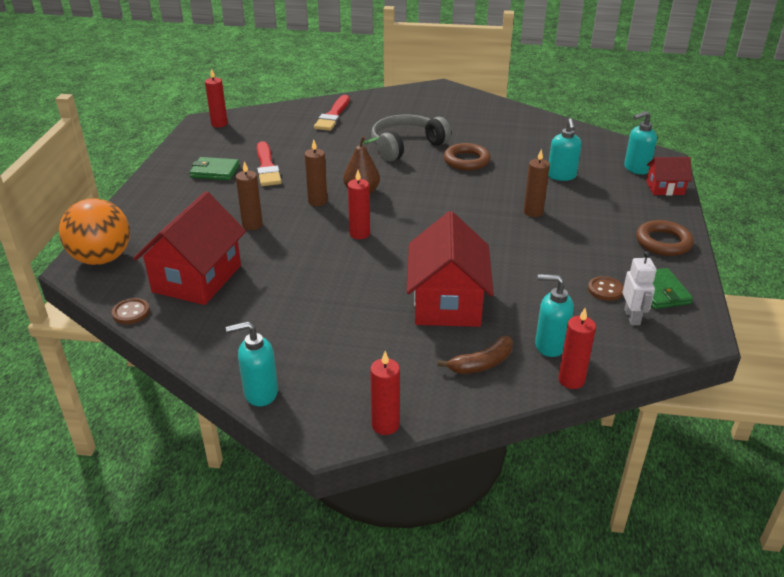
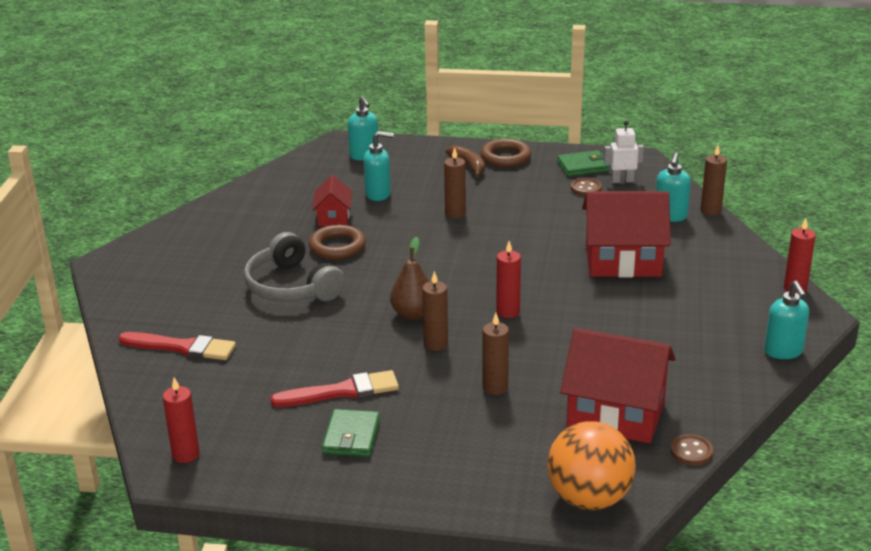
camera: 90 degrees left, 5 degrees down
(482, 364) = (704, 246): brown banana -> brown banana (468, 166)
(571, 380) = (710, 210): red candle -> brown candle
(665, 188) = (406, 146): red house -> red house (333, 217)

